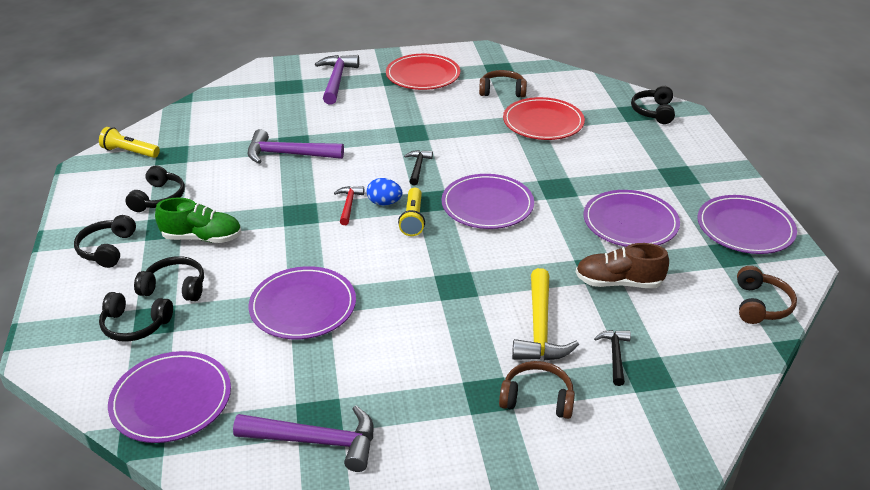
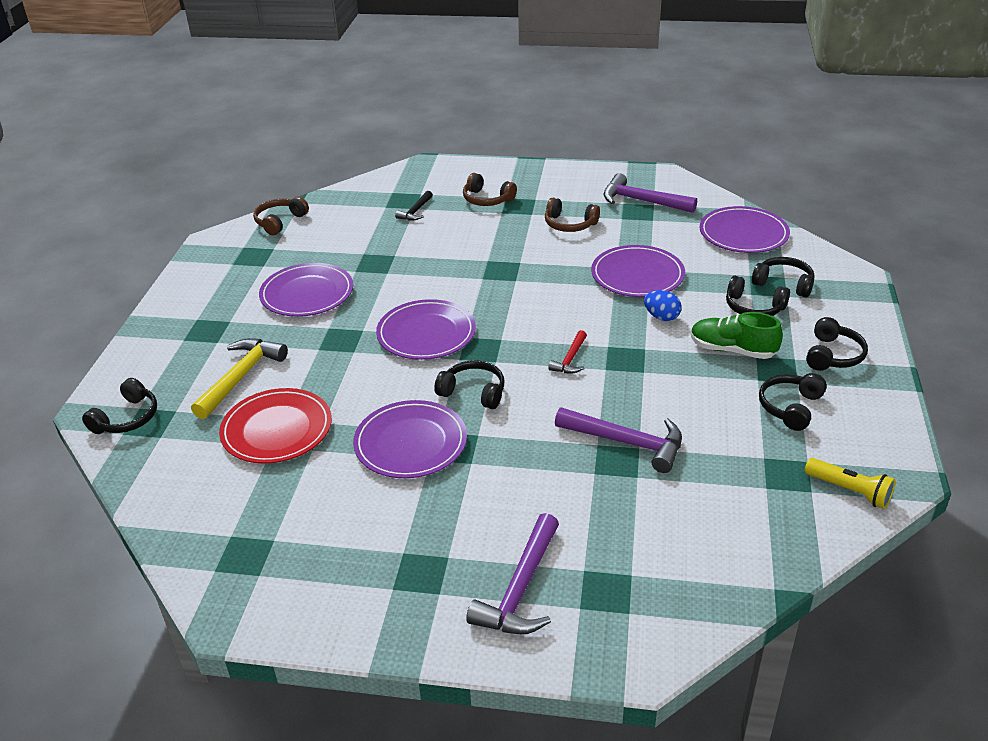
camera: 160 degrees left, 0 degrees up
(384, 203) = (531, 355): blue egg -> blue egg (661, 317)
(413, 219) = (509, 332): yellow flashlight -> none
(418, 167) = (473, 392): black hammer -> black headphones
(423, 75) = (374, 568): red plate -> none
(502, 91) = (280, 501): brown headphones -> brown headphones (569, 224)
(540, 328) = (455, 233): yellow hammer -> yellow hammer (241, 377)
(618, 282) = (368, 251): brown shoe -> none
(745, 228) = (215, 272): purple plate -> purple plate (410, 443)

